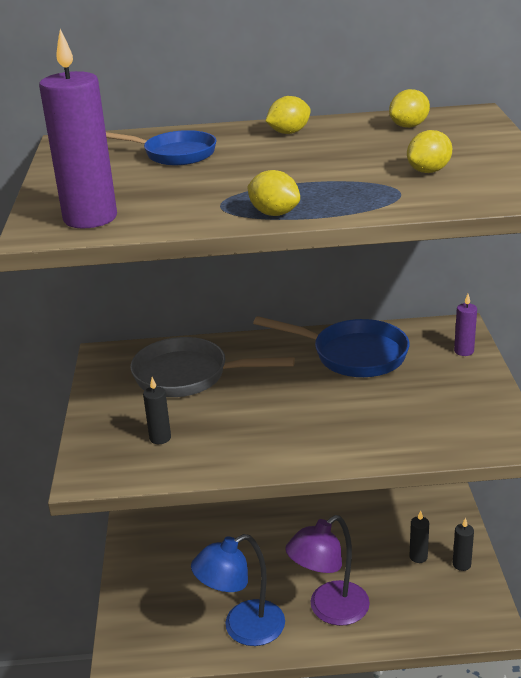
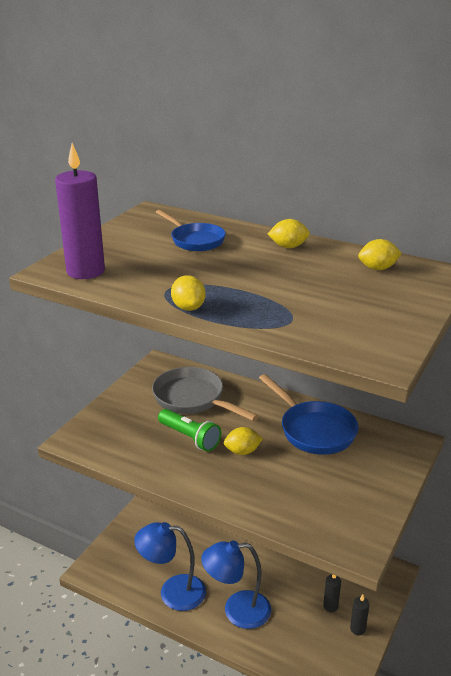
camera: 30 degrees right, 0 degrees up
(160, 438) = (135, 435): black candle -> none
(229, 415) = (190, 438): none -> green flashlight
(329, 610) = (237, 610): purple lamp -> blue lamp
(428, 171) = (335, 311): yellow lemon -> yellow lemon (242, 451)
(464, 351) = (398, 462): purple candle -> none

